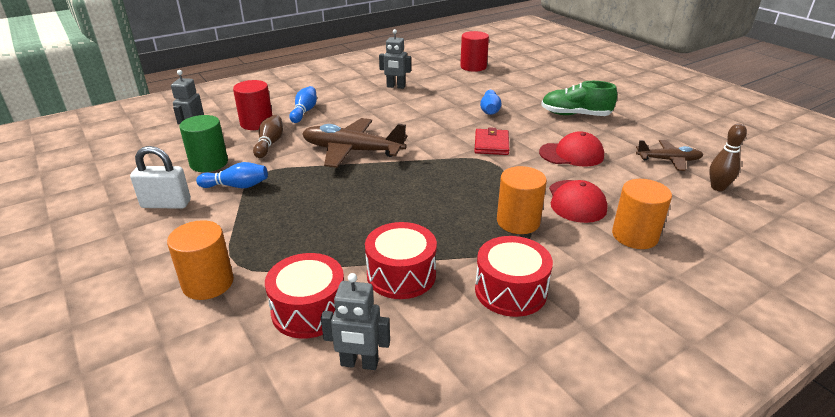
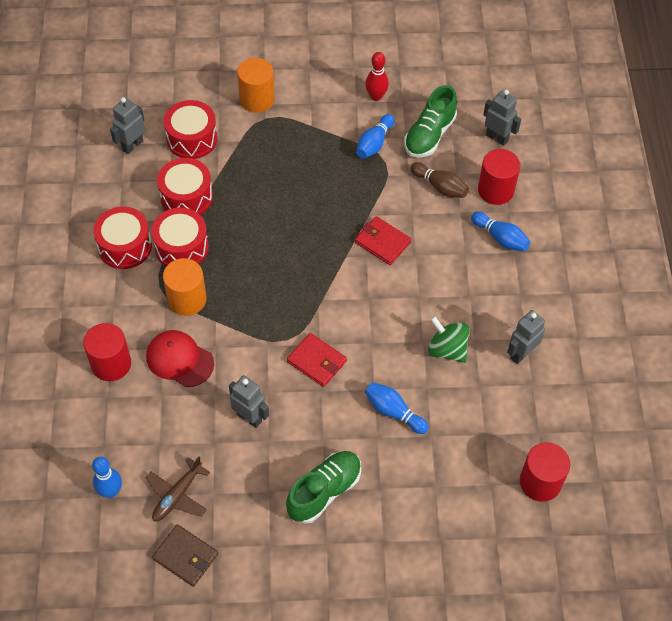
camera: 120 degrees right, 25 degrees up
(166, 204) = (376, 96): white padlock -> red bowling pin
(209, 163) = (429, 135): green cylinder -> green shoe
(352, 151) = (382, 242): brown plane -> red wallet
(421, 106) = (447, 349): none -> green spinning top
(467, 249) = (182, 247): none -> red drum
(571, 154) = (249, 417): red cap -> grey robot
(634, 236) = (111, 364): orange cylinder -> red cylinder
(694, 143) = (185, 556): none -> brown wallet
(717, 187) = (110, 491): brown bowling pin -> blue bowling pin

